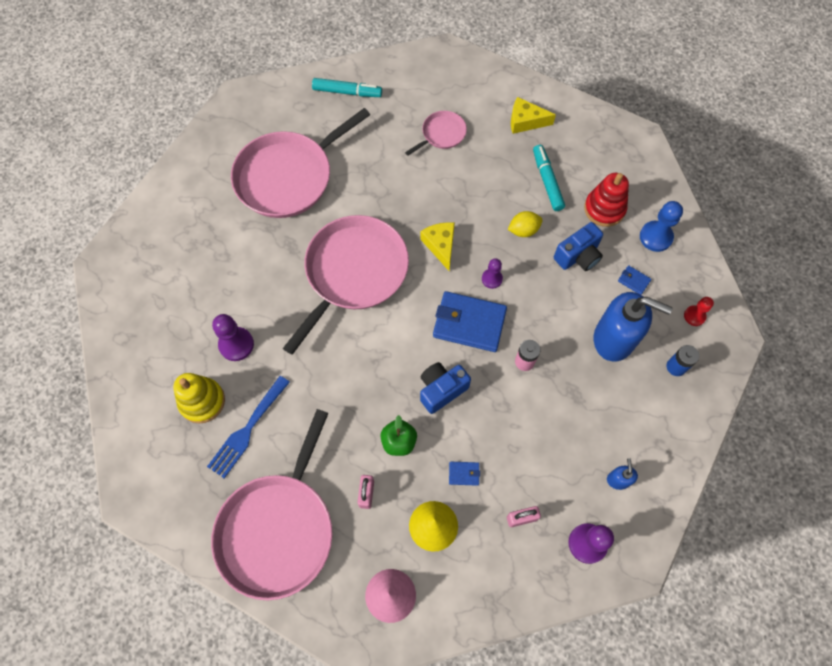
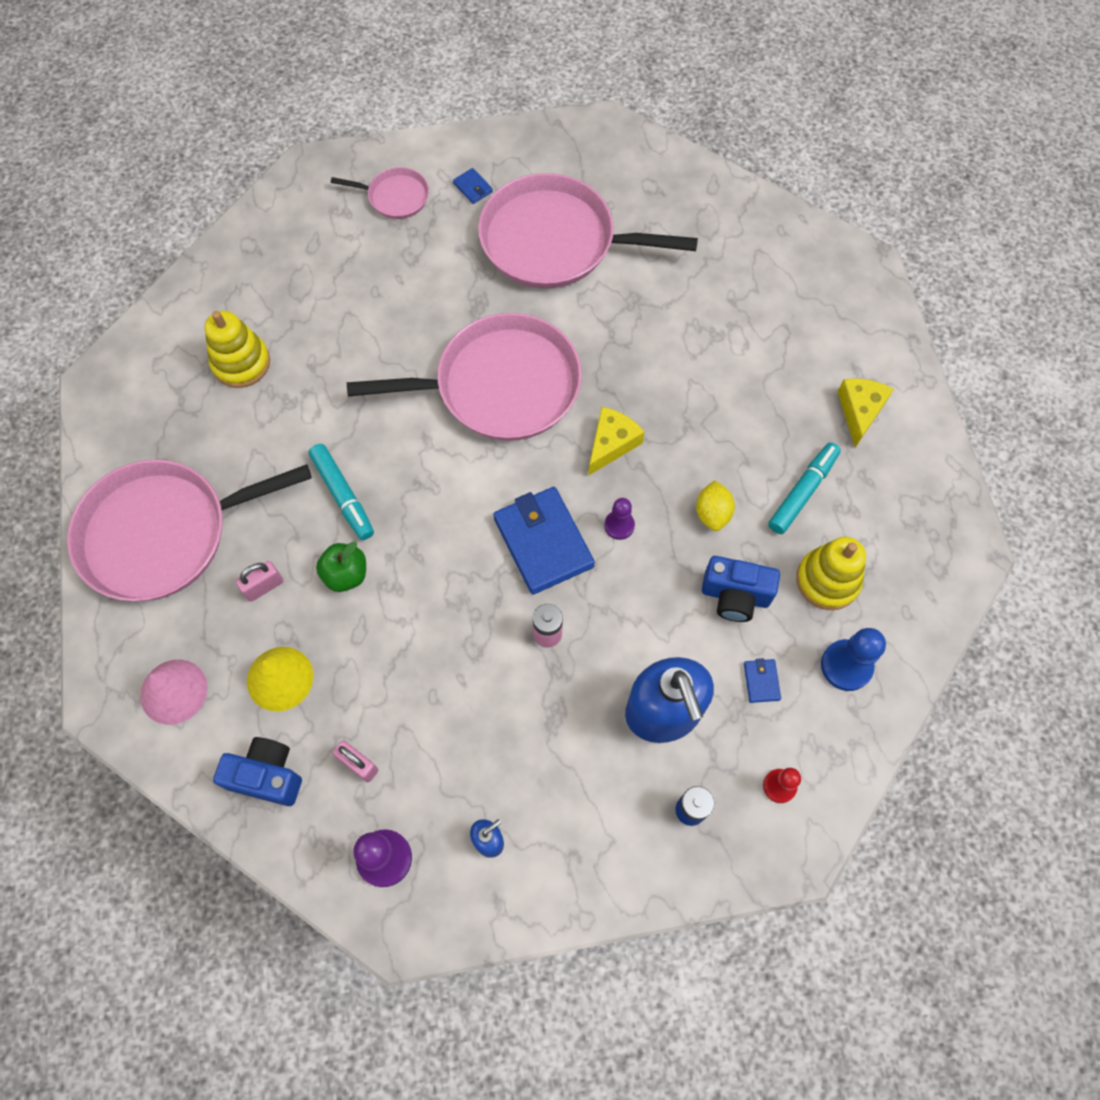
camera: 50 degrees right, 0 degrees up
(236, 344) = (325, 344): purple pawn -> none
(247, 430) = (244, 425): blue fork -> none
(347, 92) = (712, 213): turquoise marker -> turquoise marker (343, 495)
(441, 134) = (753, 340): pink pan -> pink pan (395, 197)
(441, 390) = (440, 572): blue camera -> blue camera (267, 776)
(464, 474) = (362, 666): blue wallet -> blue wallet (473, 188)
(523, 230) = (712, 513): yellow lemon -> yellow lemon turned 60 degrees clockwise
(525, 121) = (859, 411): yellow cheese -> yellow cheese turned 45 degrees clockwise
(604, 209) = (827, 580): red stacking toy -> yellow stacking toy

